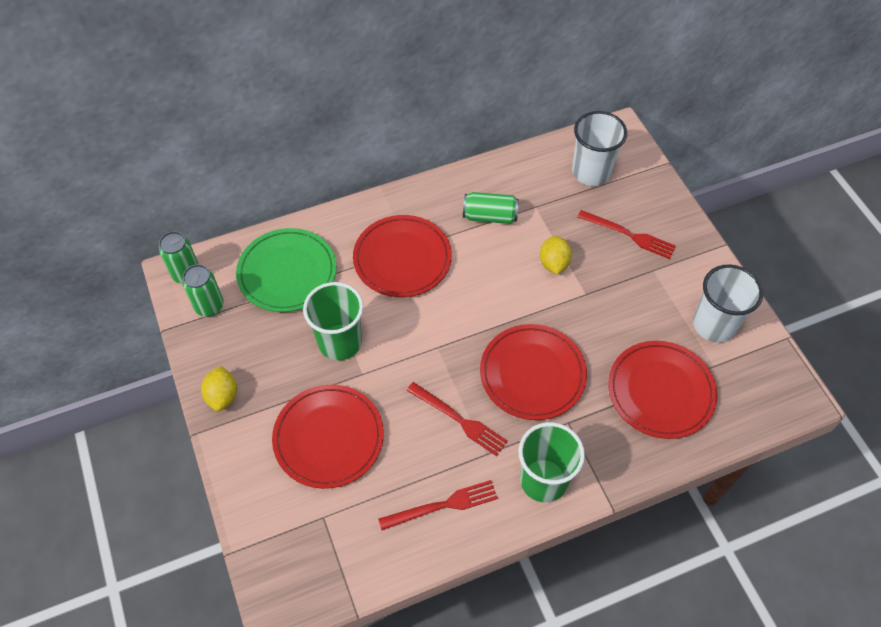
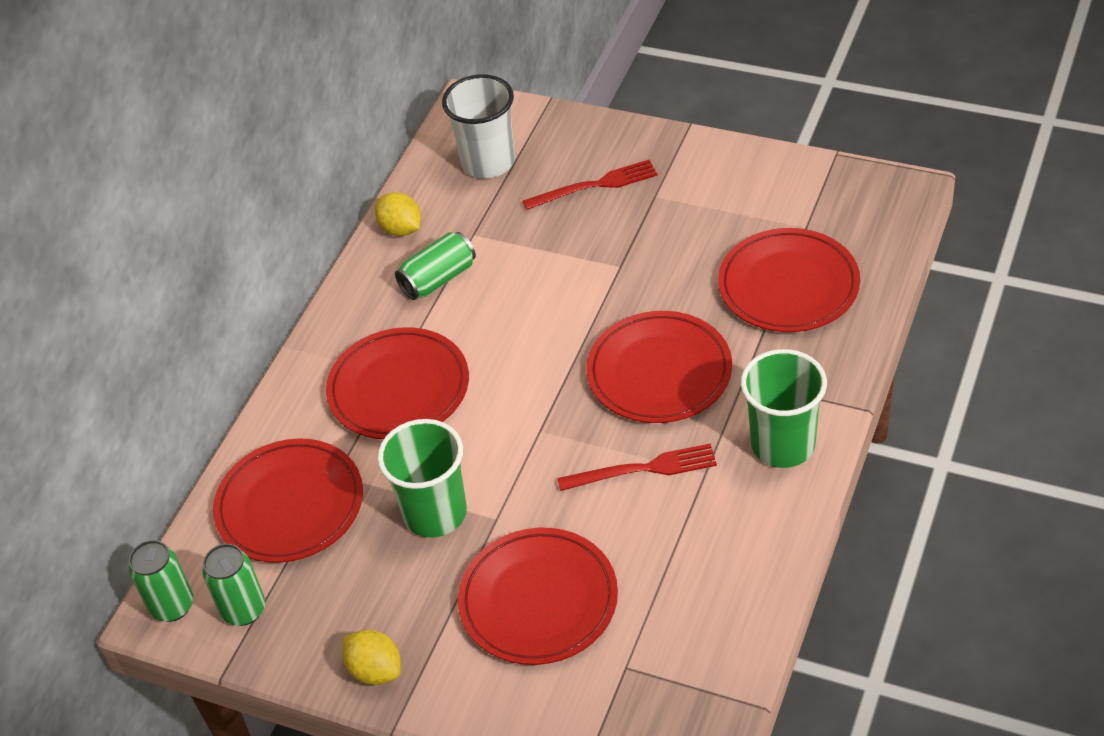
camera: 40 degrees left, 10 degrees down
(287, 273) = (290, 505): green plate -> red plate
(442, 505) = (722, 549): red fork -> none
(553, 263) = (556, 266): yellow lemon -> yellow lemon (401, 229)
(714, 325) = (764, 195): white cup -> none

